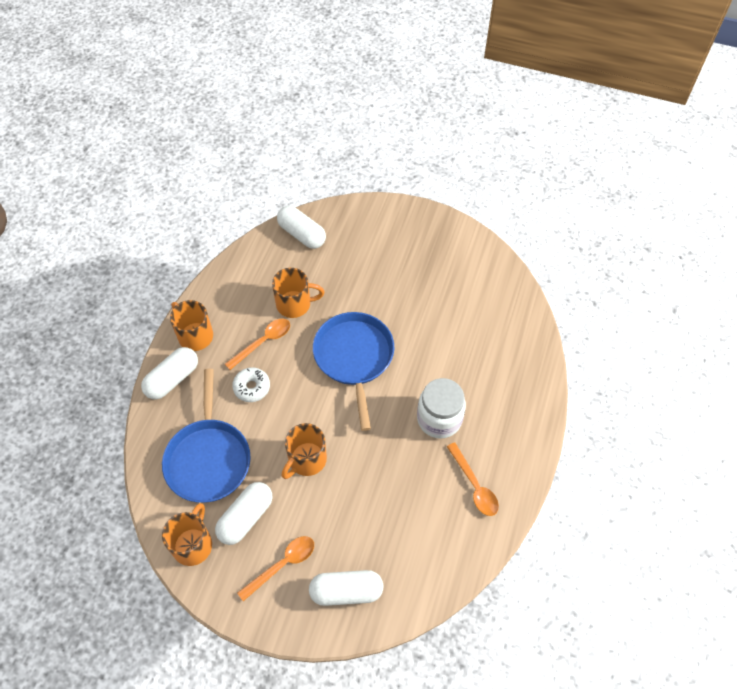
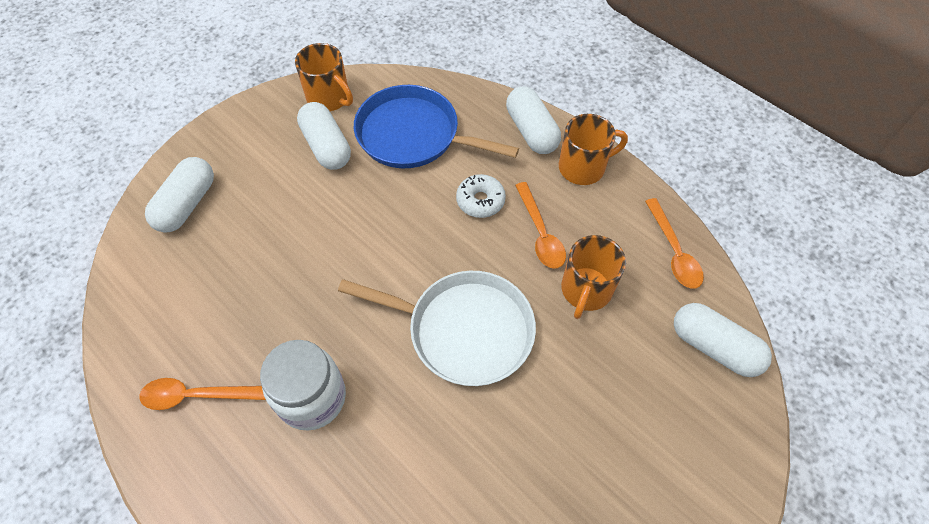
camera: 115 degrees right, 0 degrees up
(282, 565) = (256, 160): orange spoon -> orange spoon (674, 251)
(302, 234) = (714, 347): white capsule -> white capsule turned 60 degrees clockwise
(306, 460) = (354, 222): orange mug -> none
(354, 357) = (464, 330): blue pan -> white pan

